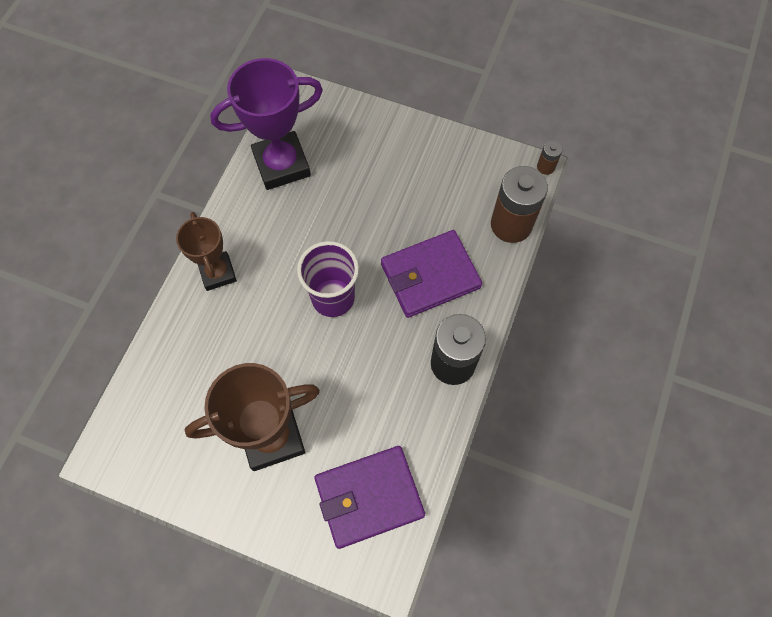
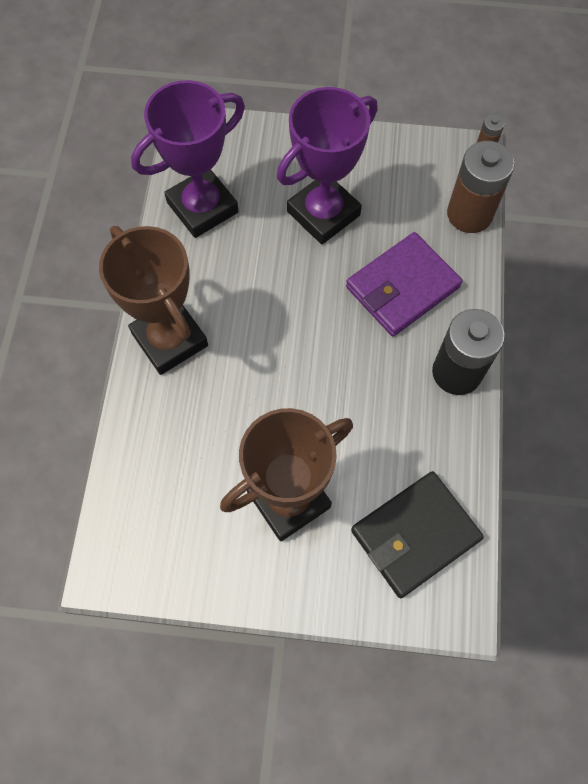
camera: 15 degrees left, 0 degrees up
(217, 273) = (169, 339): brown trophy -> brown trophy, size x1.60
(333, 298) = (306, 335): purple cup -> none
(369, 497) = (415, 535): purple wallet -> black wallet
(383, 194) = (323, 213): none -> purple trophy

